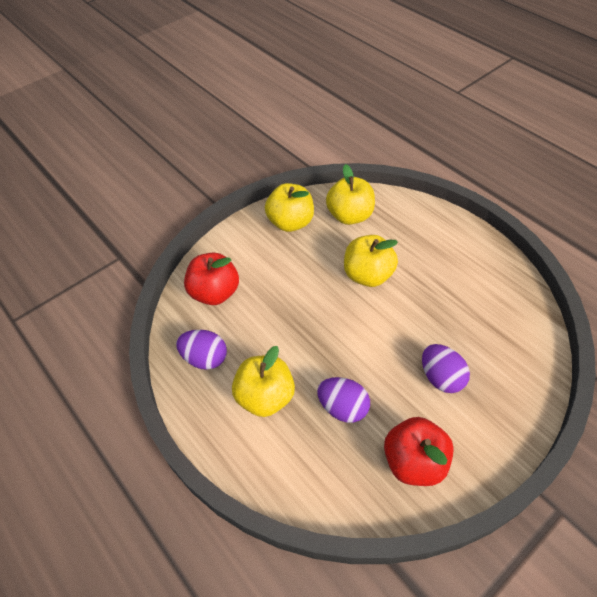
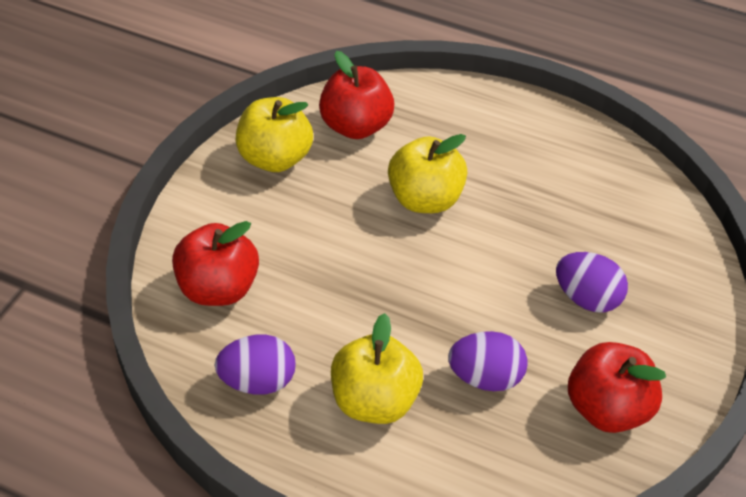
camera: 30 degrees left, 5 degrees down
(350, 216) = (355, 126): yellow apple -> red apple

